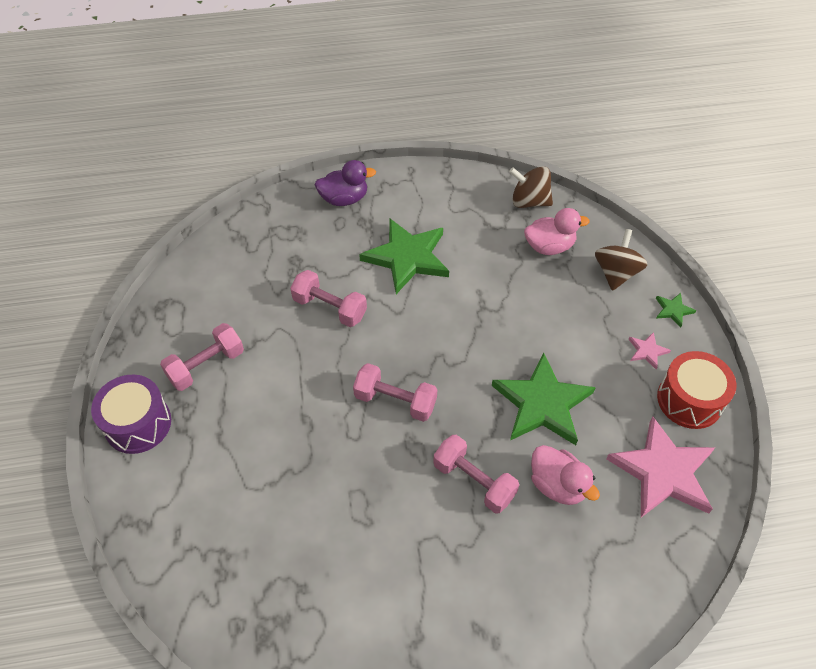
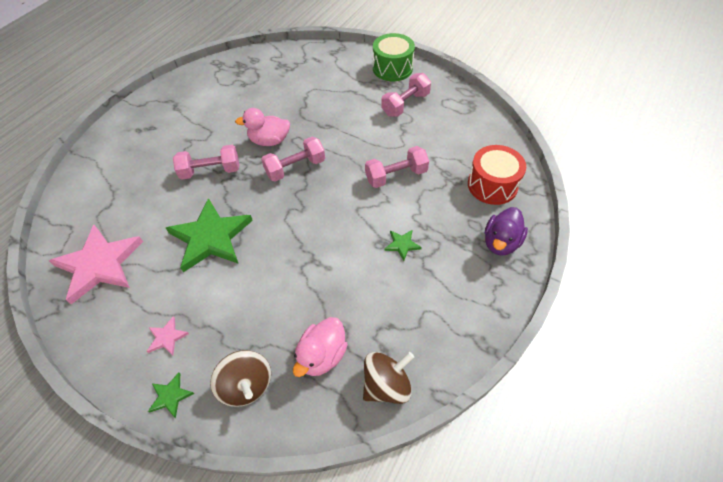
camera: 130 degrees right, 0 degrees up
(138, 424) = (392, 68): purple drum -> green drum
(206, 366) = (405, 104): pink dumbbell -> pink dumbbell turned 45 degrees clockwise
(407, 257) = (402, 245): green star -> green star, size x0.43
(557, 485) = (162, 206): pink duck -> pink duck (269, 141)
(689, 400) = (108, 328): red drum -> red drum (492, 185)

